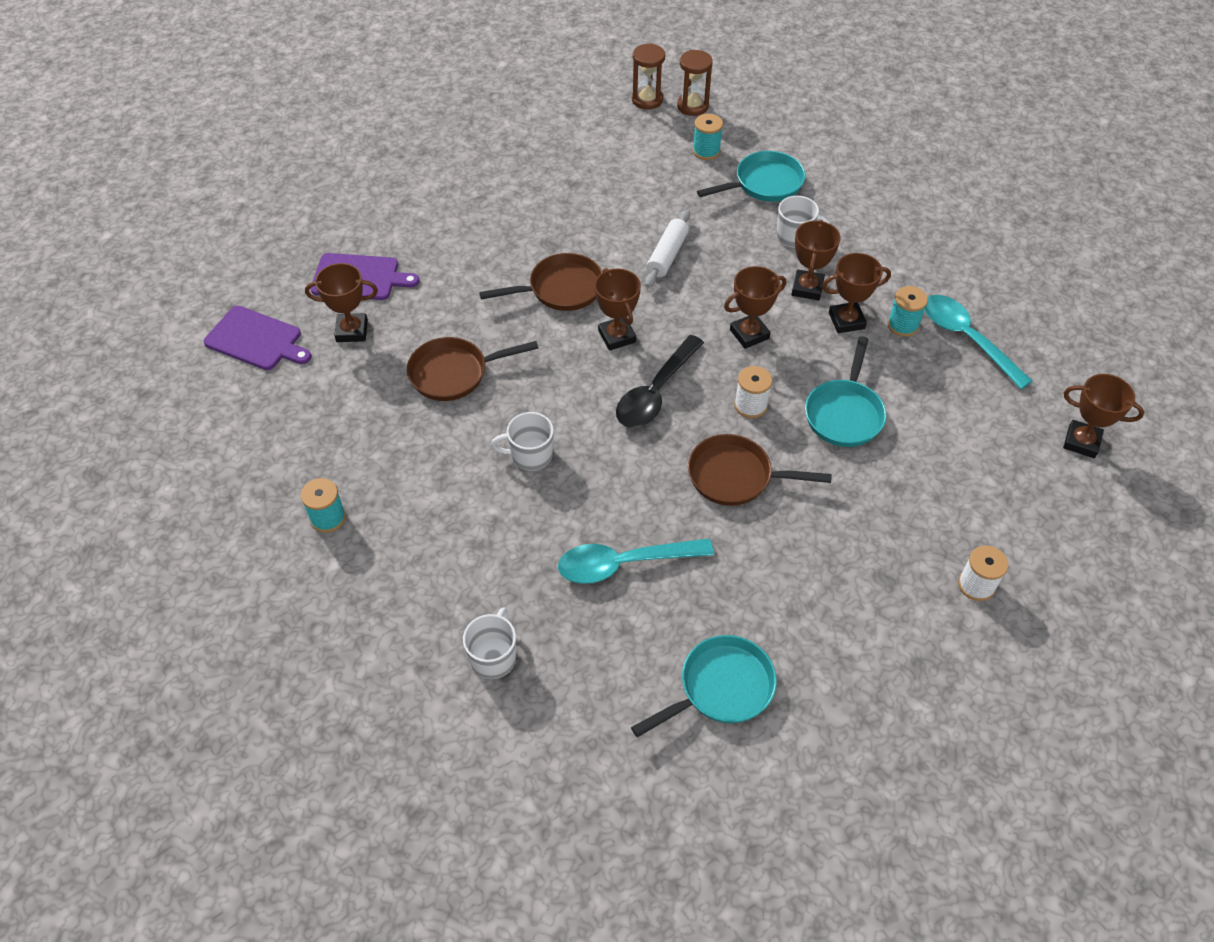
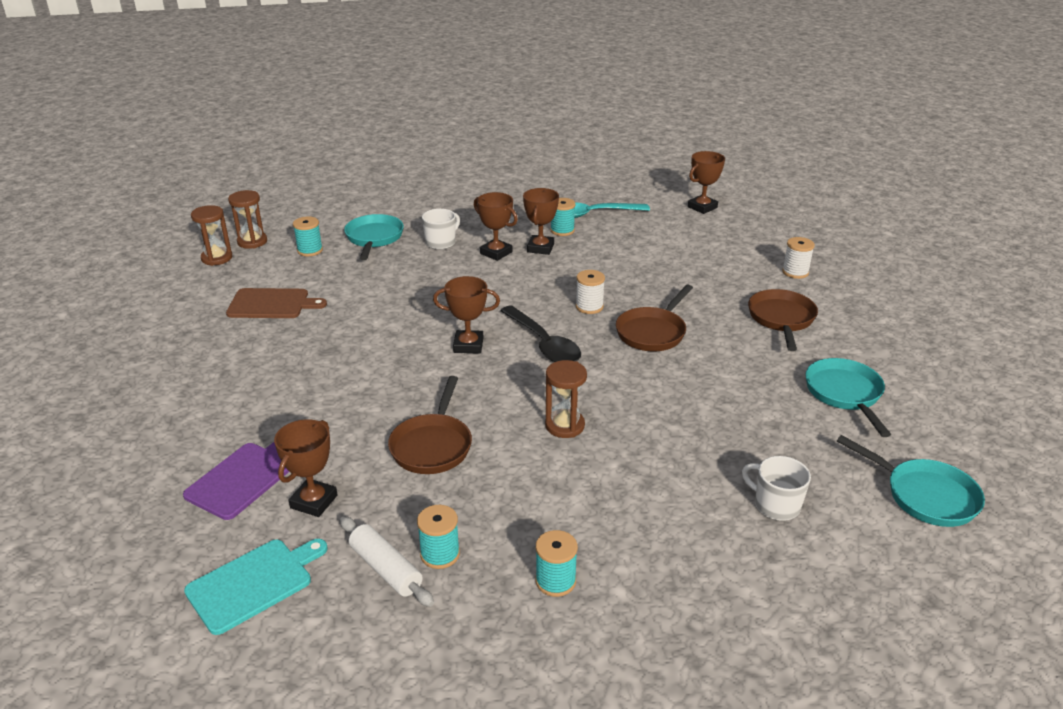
camera: 65 degrees left, 20 degrees down
(256, 339) = (254, 583): purple cutting board -> turquoise cutting board
(327, 432) = (440, 554): none -> turquoise spool
(530, 455) = (565, 426): white mug -> brown hourglass
(561, 289) = (387, 358): brown pan -> brown pan (781, 319)
(597, 173) = (272, 304): none -> brown cutting board
(624, 564) = (709, 407): turquoise spoon -> none
(667, 255) = (403, 298): white rolling pin -> white rolling pin (386, 569)
(749, 334) = (519, 287): brown trophy -> none
(844, 413) = (624, 273): turquoise pan -> turquoise pan (925, 496)

